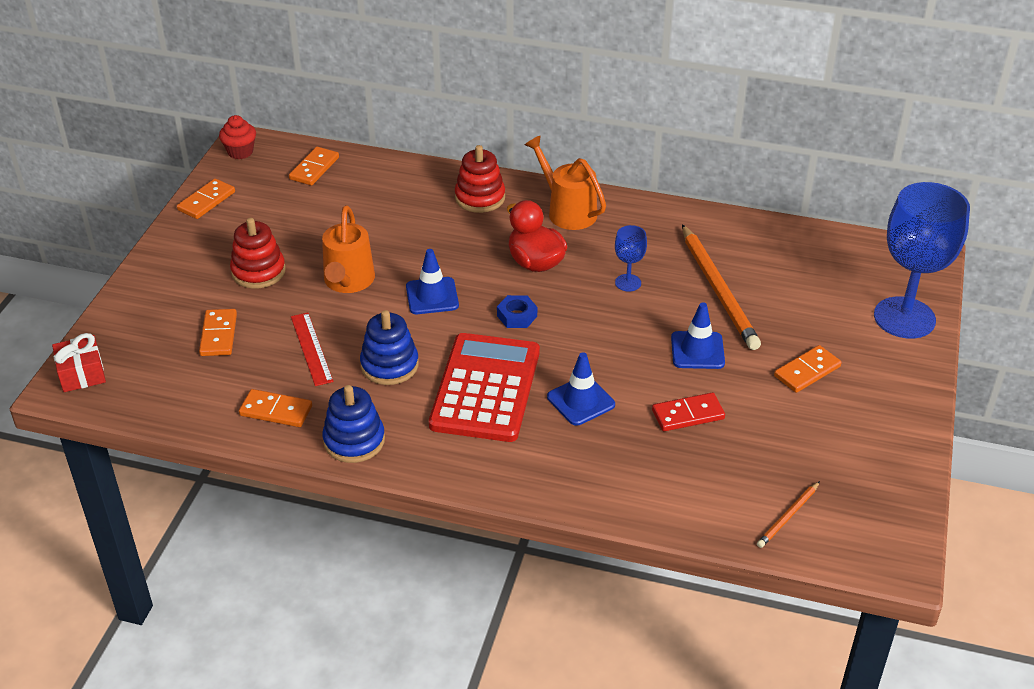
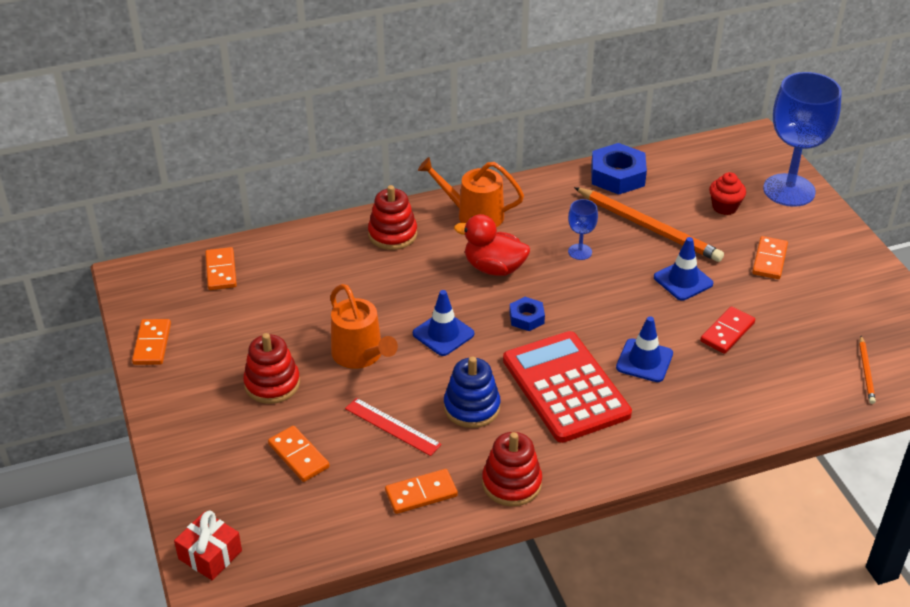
camera: 35 degrees left, 0 degrees up
(240, 152) = (134, 285): red cupcake -> red cupcake (724, 207)
(354, 441) = (511, 483): blue stacking toy -> red stacking toy
(740, 232) = (617, 175): none -> blue nut

